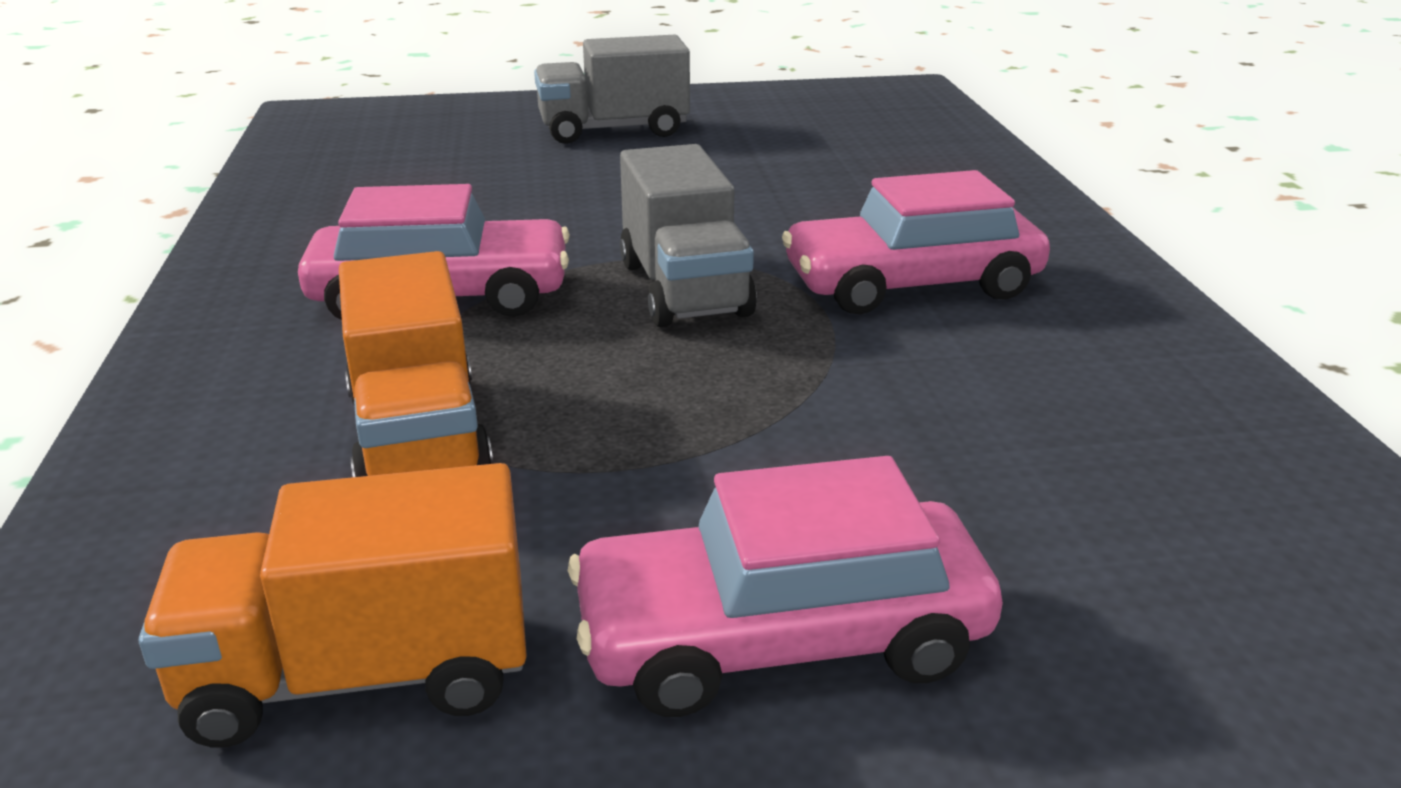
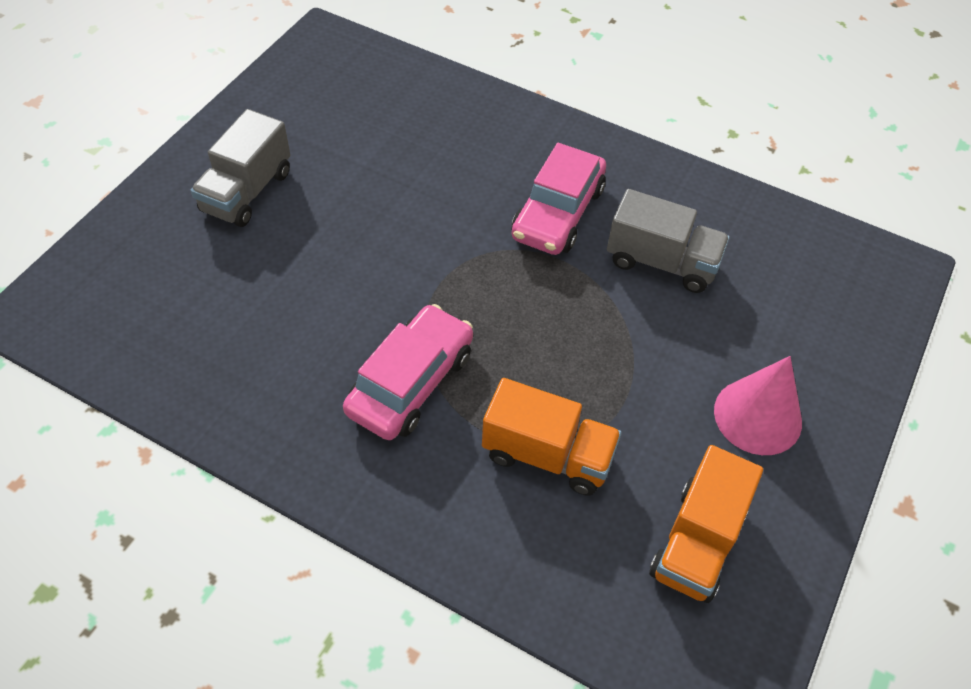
camera: 55 degrees left, 25 degrees up
(684, 289) = (490, 289): grey truck -> grey truck (661, 262)
(781, 638) = (757, 416): pink car -> pink cone

